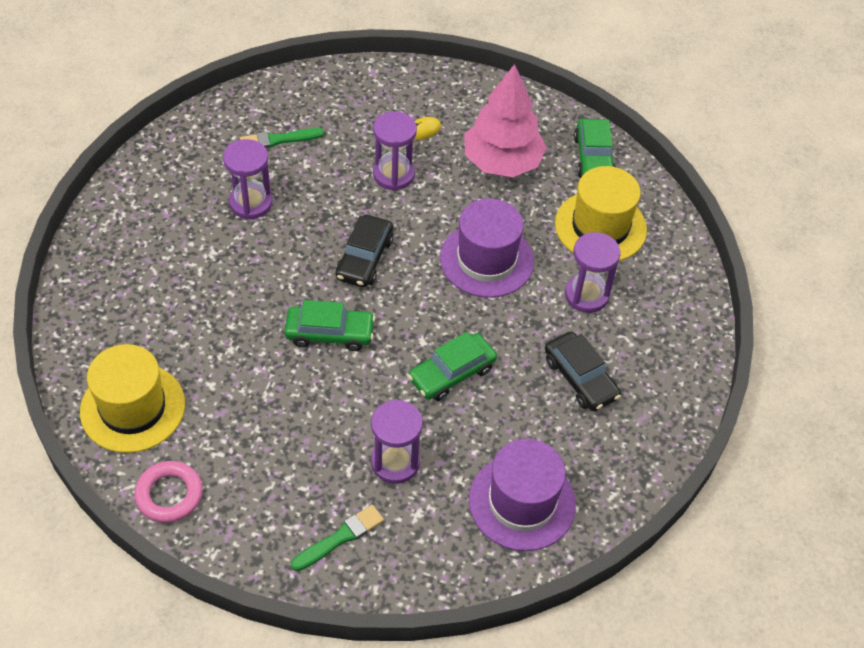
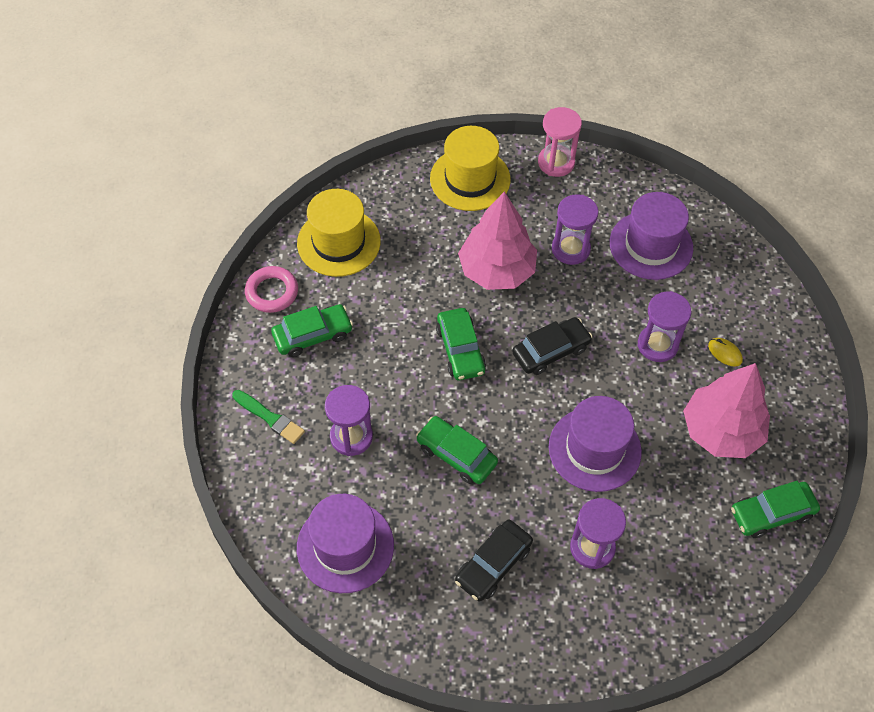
camera: 75 degrees right, 5 degrees up
(134, 179) = (556, 162): none -> pink hourglass
(246, 272) = (497, 270): none -> pink tree
(249, 467) = (313, 335): none -> green car
(278, 140) = (651, 245): green brush -> purple hat
(364, 258) = (551, 351): black car -> black car turned 150 degrees clockwise
(600, 226) = (684, 541): yellow hat -> yellow hat (470, 179)

